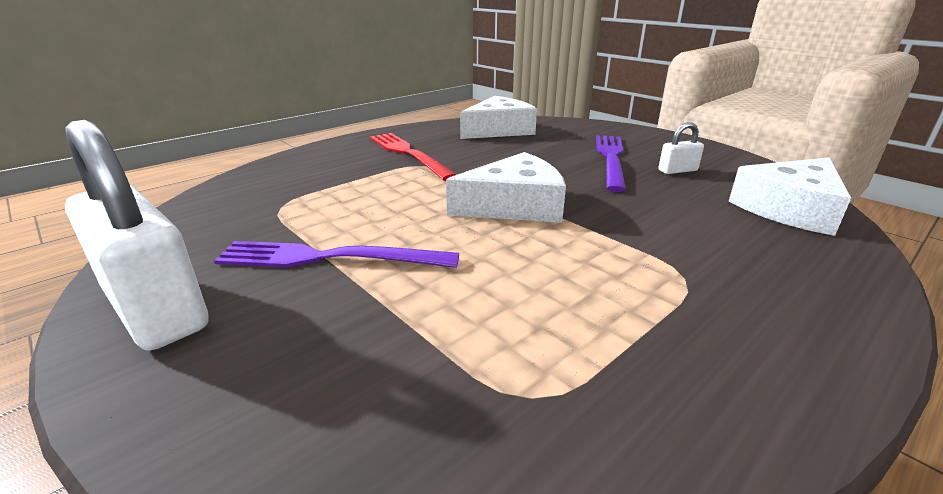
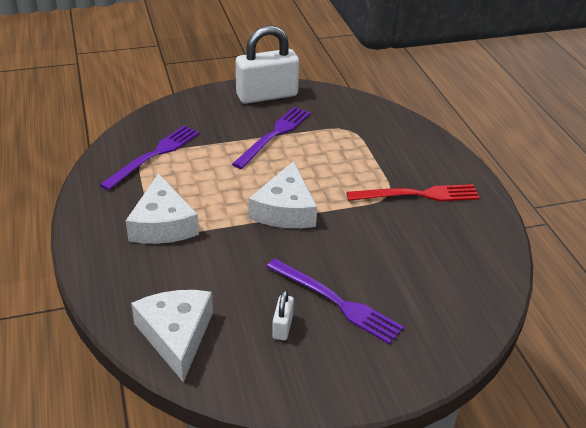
camera: 115 degrees right, 10 degrees up
(499, 130) = (463, 269): white cheese -> white cheese (163, 224)
(511, 383) = (154, 155): none -> purple fork

